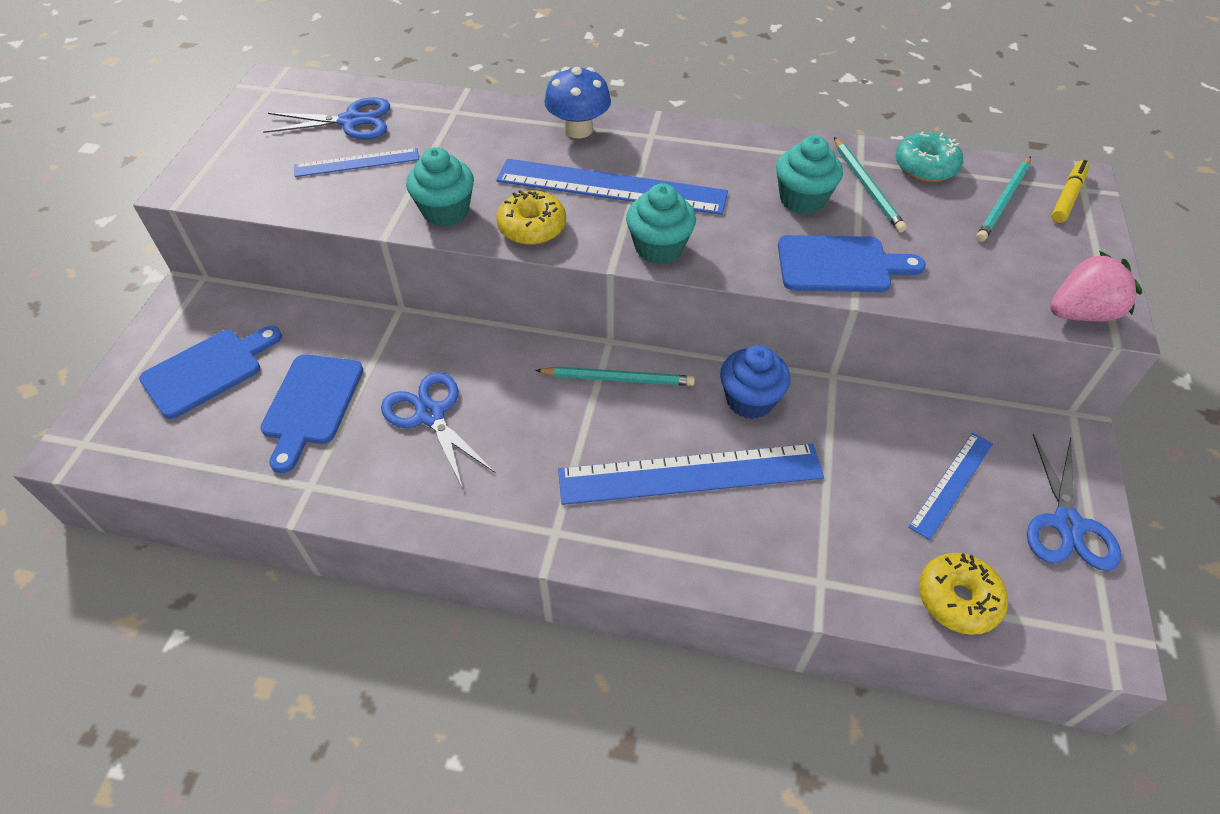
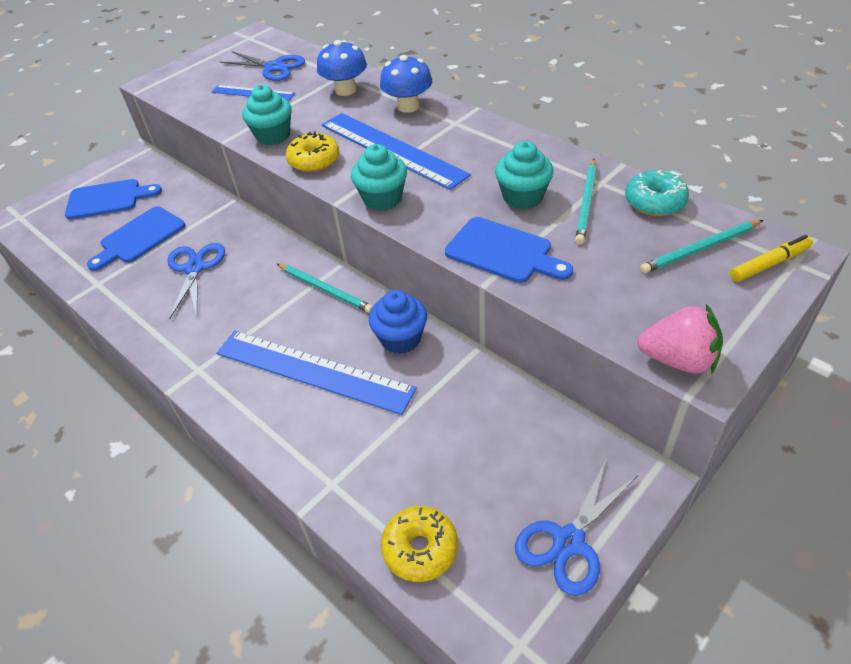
camera: 35 degrees right, 5 degrees down
(480, 128) = (345, 90): none -> blue mushroom
(951, 484) = (498, 464): blue ruler -> none

